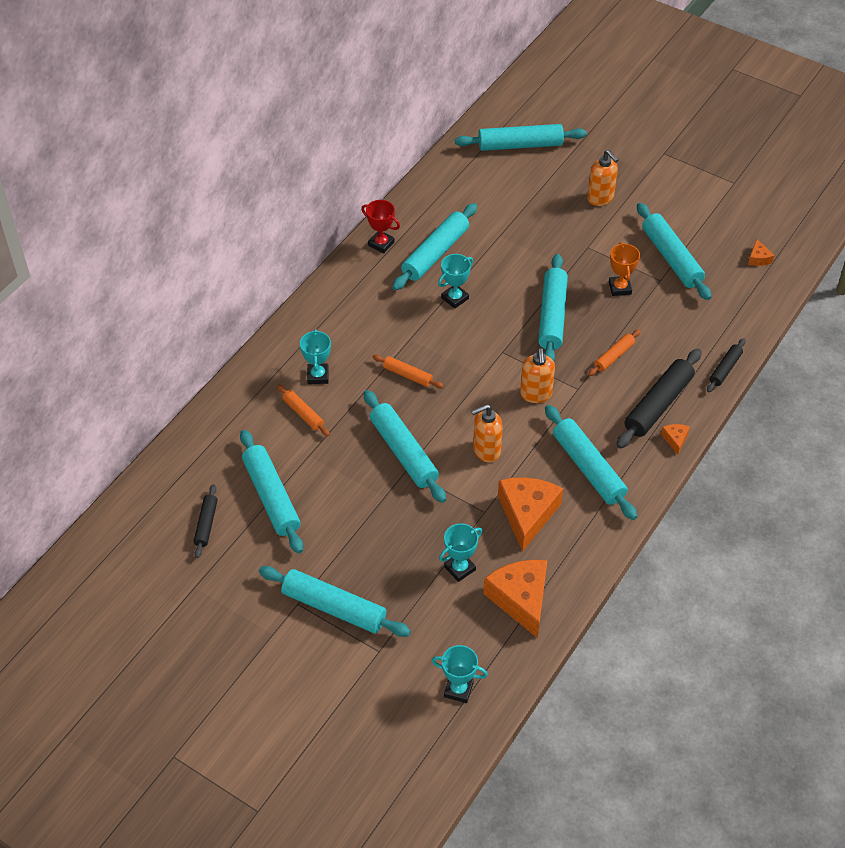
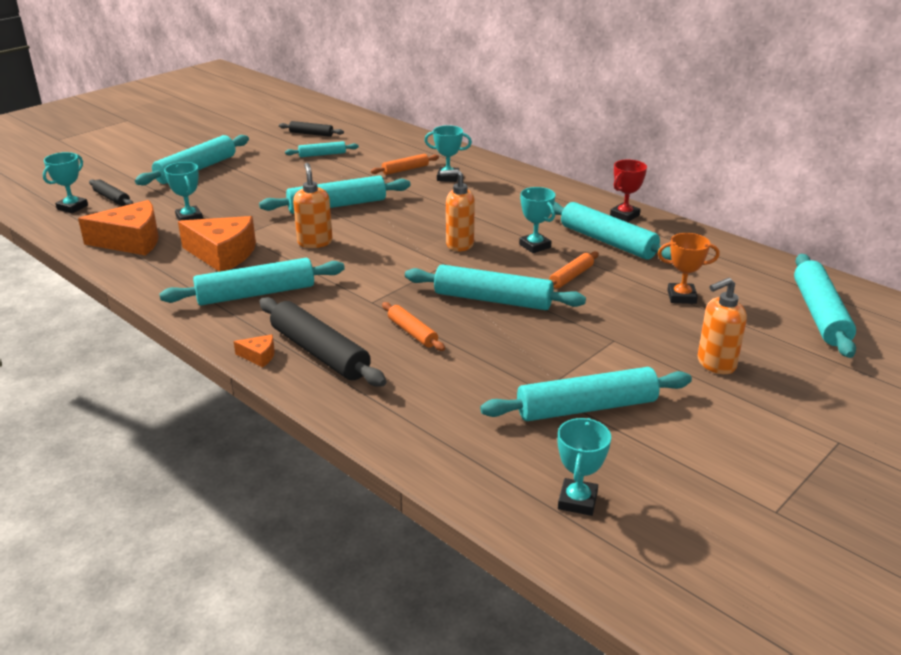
camera: 100 degrees right, 20 degrees down
(271, 497) = (322, 154): turquoise rolling pin -> turquoise rolling pin, size x0.54
(407, 375) = (432, 214): orange rolling pin -> orange rolling pin (571, 277)
(536, 394) = (375, 276): orange soap dispenser -> orange soap dispenser (459, 244)
(619, 288) = (531, 354): orange trophy -> orange trophy (681, 297)
(725, 369) = (354, 418): black rolling pin -> black rolling pin (111, 198)
(758, 258) = (577, 501): orange cheese -> turquoise trophy

